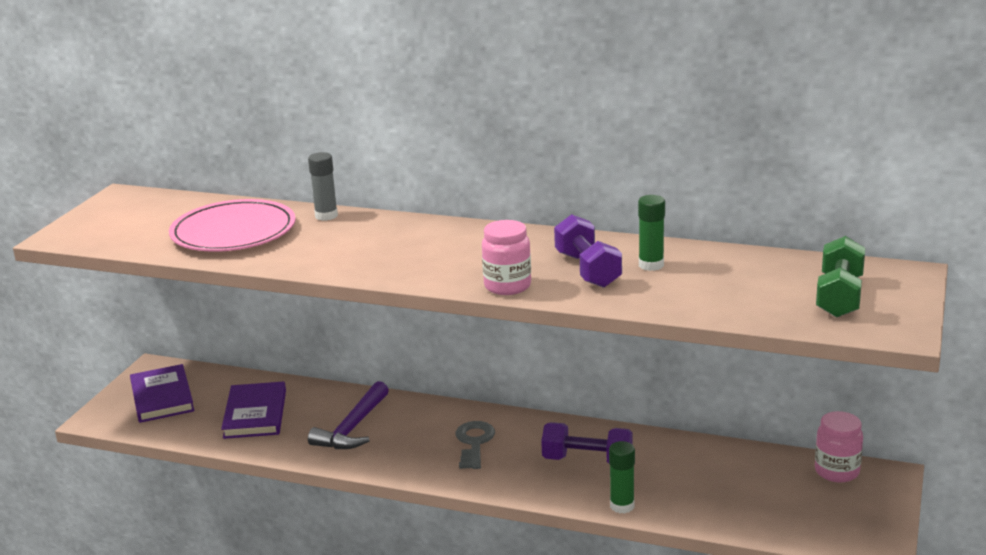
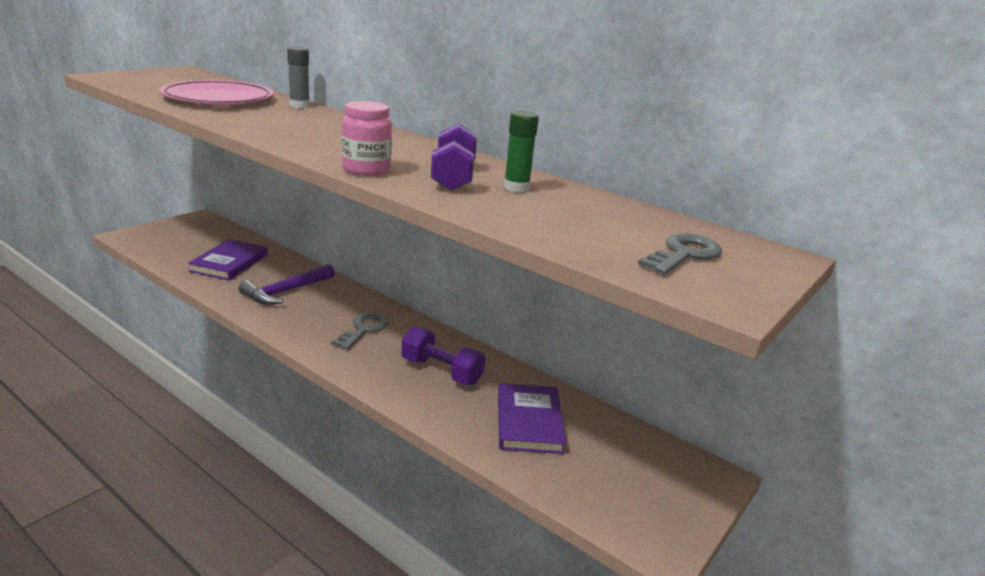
camera: 15 degrees right, 0 degrees up
(162, 397) = (183, 235): purple book -> purple book (529, 422)
(622, 506) = (437, 419): green glue stick -> none
(837, 471) = (665, 455): pink jar -> none
(839, 297) = (684, 254): green dumbbell -> grey key

